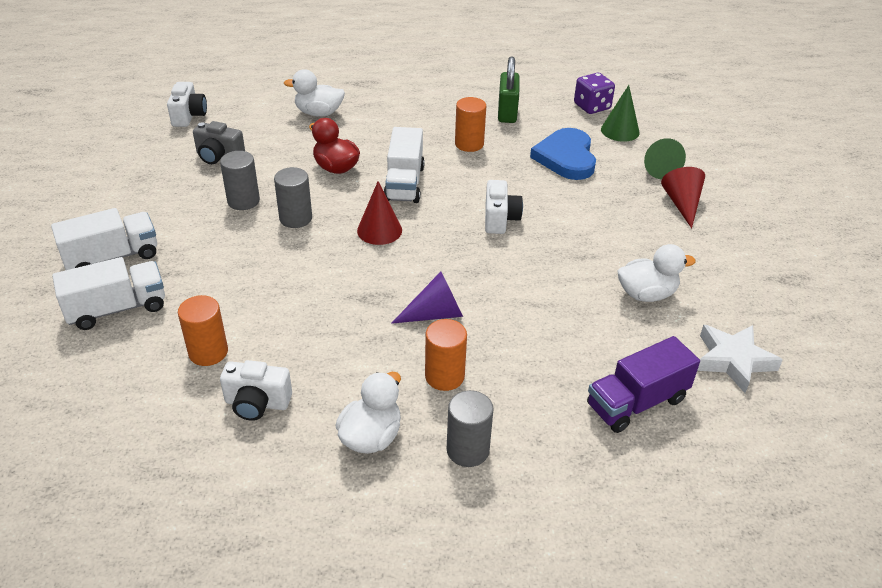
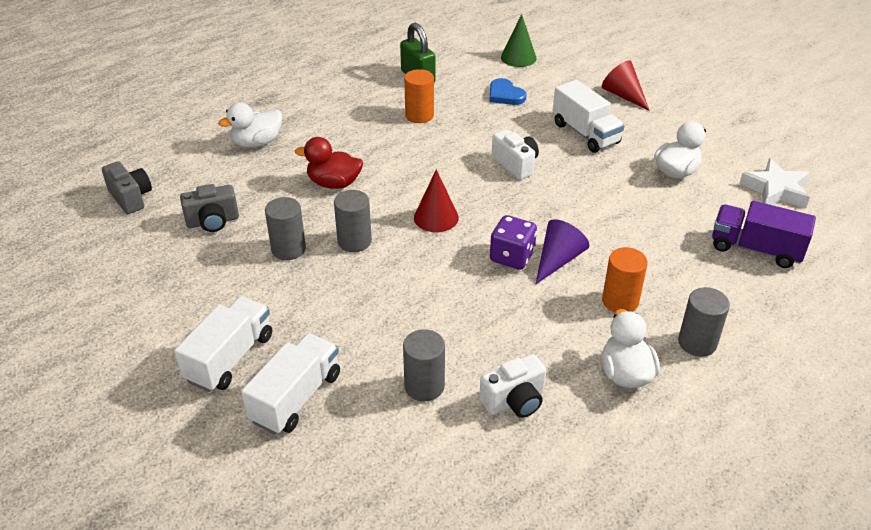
camera: 35 degrees left, 0 degrees up
(189, 116) = (131, 198): white camera -> grey camera
(208, 352) = (424, 386): orange cylinder -> grey cylinder
(404, 183) = (408, 170): white truck -> white truck (585, 133)
(566, 157) = (505, 95): blue heart -> blue heart, size x0.61
(592, 106) = (476, 46): purple dice -> purple dice (512, 257)
(636, 402) = (755, 249): purple truck -> purple truck turned 90 degrees clockwise
(658, 167) = (577, 75): green cone -> none

